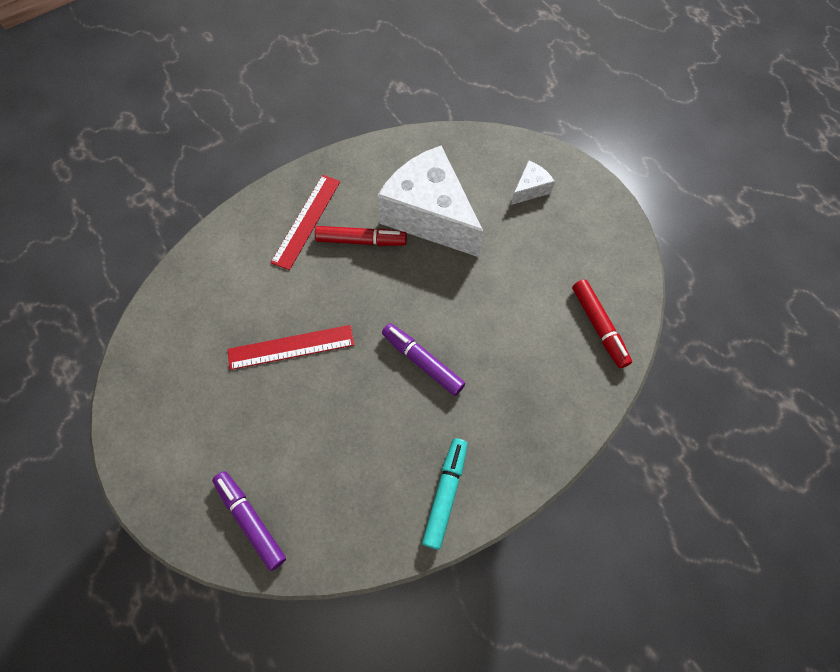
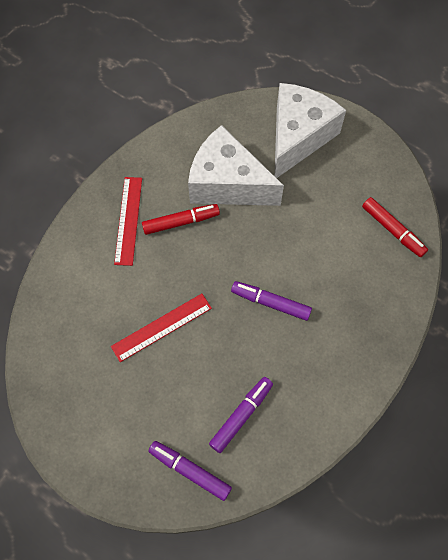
camera: 20 degrees left, 0 degrees up
(334, 478) = (241, 416): none -> purple marker
(445, 494) = (329, 397): turquoise marker -> none
(530, 189) = (298, 137): white cheese -> white cheese, size x2.37

